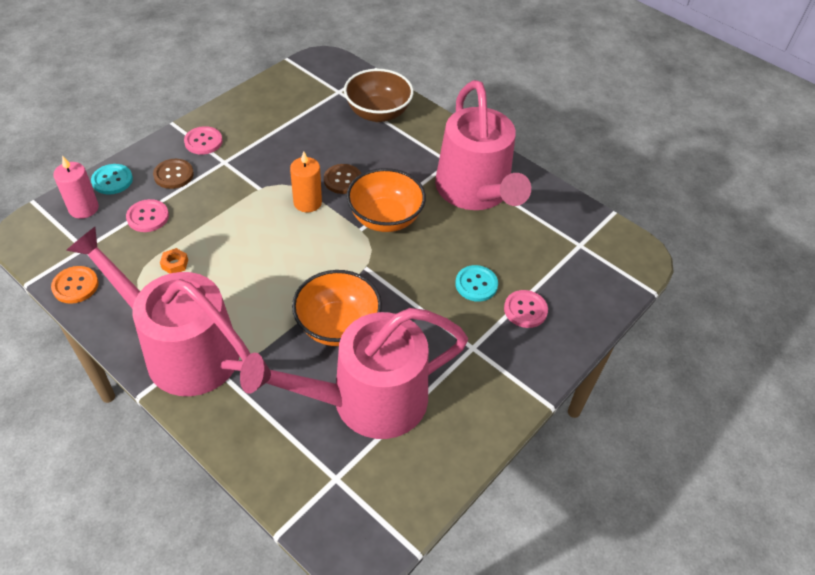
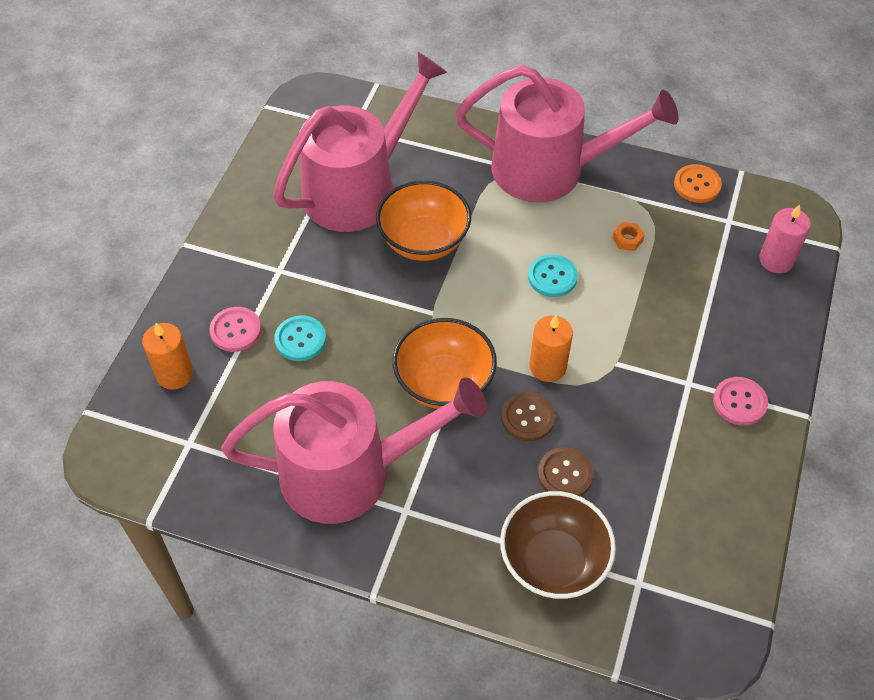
camera: 160 degrees right, 5 degrees up
(112, 180) = (785, 304): turquoise button -> turquoise button (552, 277)
(148, 217) = (703, 277): pink button -> none
(173, 175) = (727, 339): brown button -> brown button (565, 474)
(475, 191) = (350, 472): pink watering can -> pink watering can turned 120 degrees clockwise
(581, 294) = (175, 374): none -> orange candle

